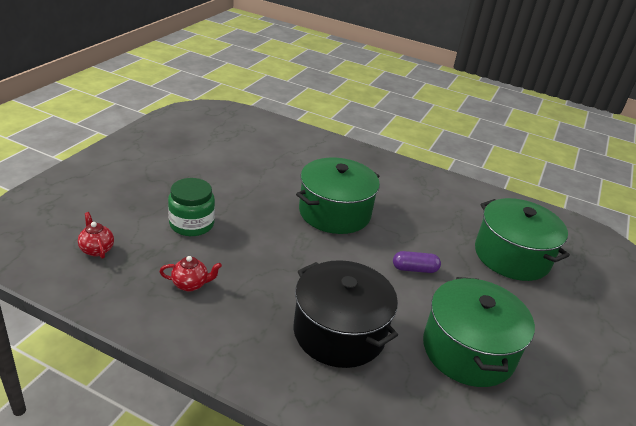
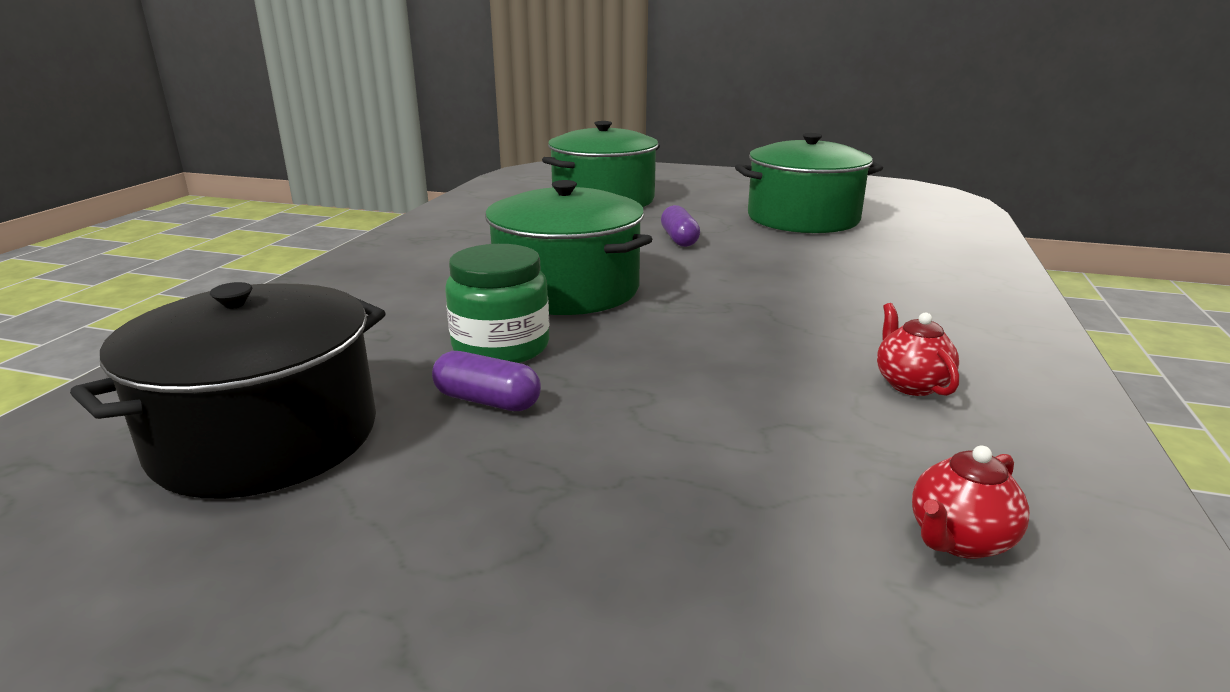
camera: 95 degrees left, 10 degrees down
(191, 224) = (719, 420): green jar -> green jar (501, 347)
(231, 180) = (487, 401): none -> purple capsule
(339, 332) = (861, 271): black pot -> black pot (266, 437)

